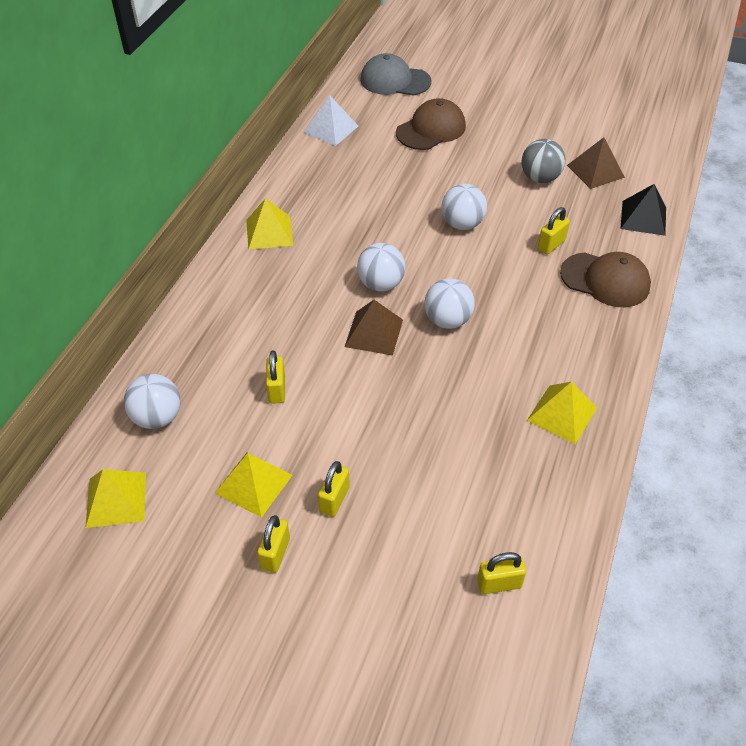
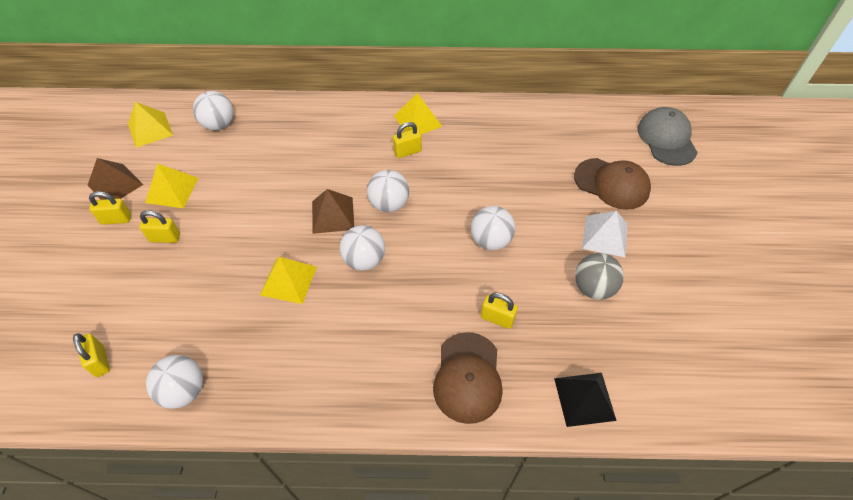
camera: 70 degrees right, 5 degrees up
(277, 390) = (258, 176): yellow padlock -> yellow padlock (407, 152)
(331, 129) = (565, 117): white pyramid -> white pyramid (605, 236)
(561, 501) = (184, 390): none -> white ball
(562, 414) = (280, 372): yellow pyramid -> yellow pyramid (288, 280)
(595, 171) = (636, 337): brown pyramid -> brown pyramid (115, 185)

